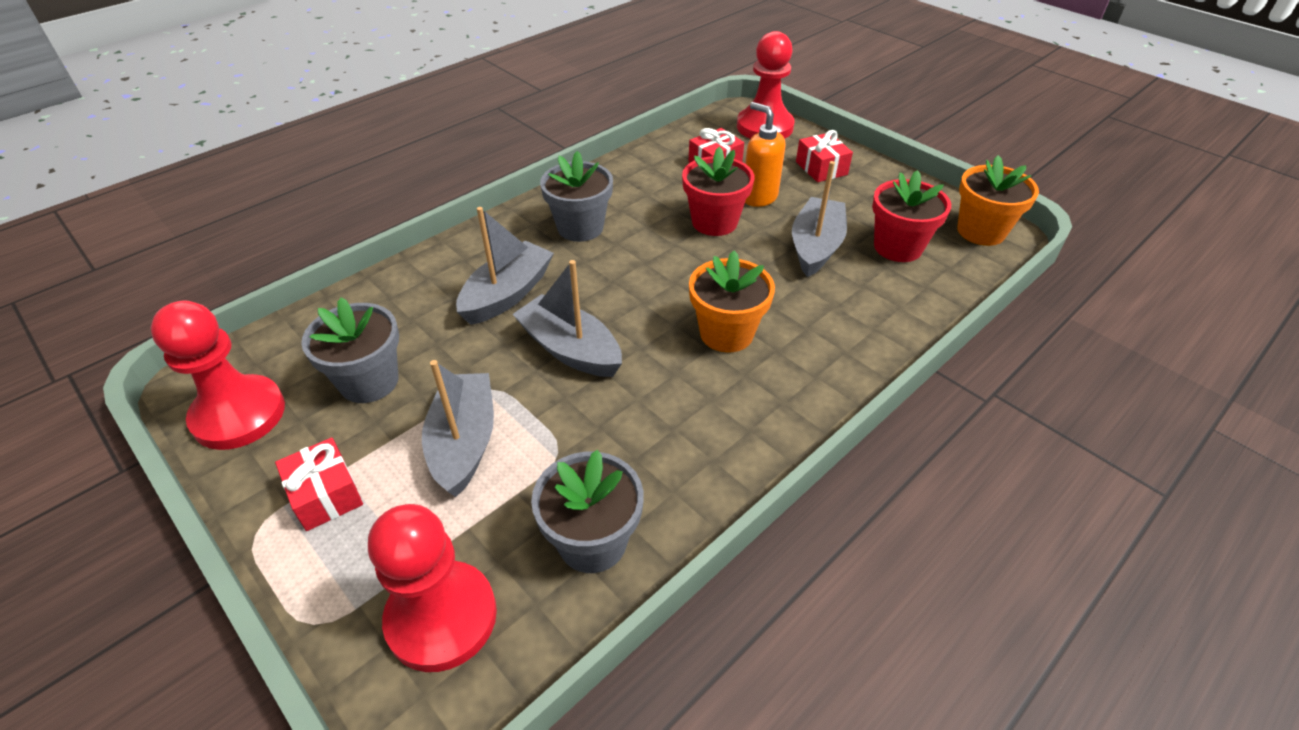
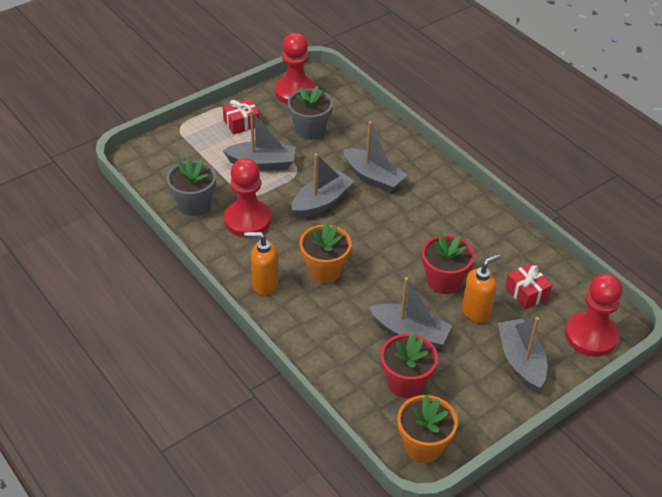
camera: 95 degrees right, 0 degrees up
(442, 617) = (171, 160): red pawn -> red pawn (247, 220)
(580, 227) = (440, 211): grey flower pot -> none
(780, 401) = (264, 285): none -> orange soap dispenser
(821, 168) = (521, 361): red gift -> grey boat

